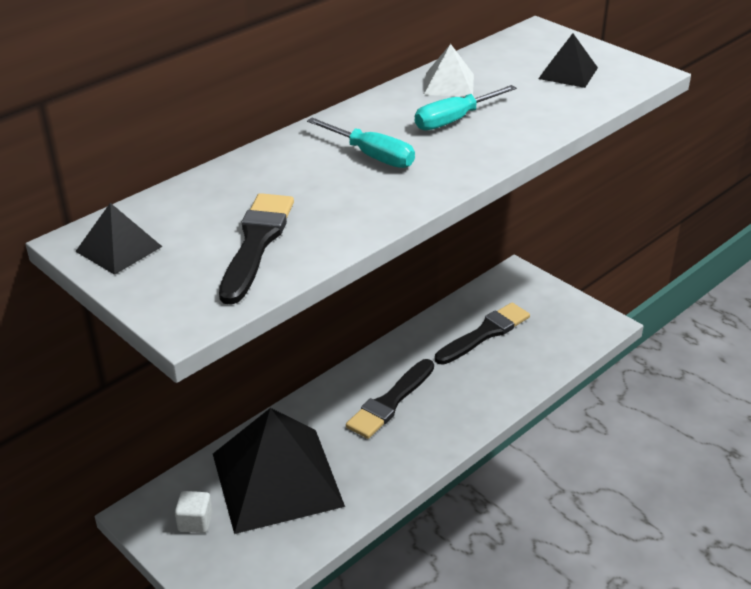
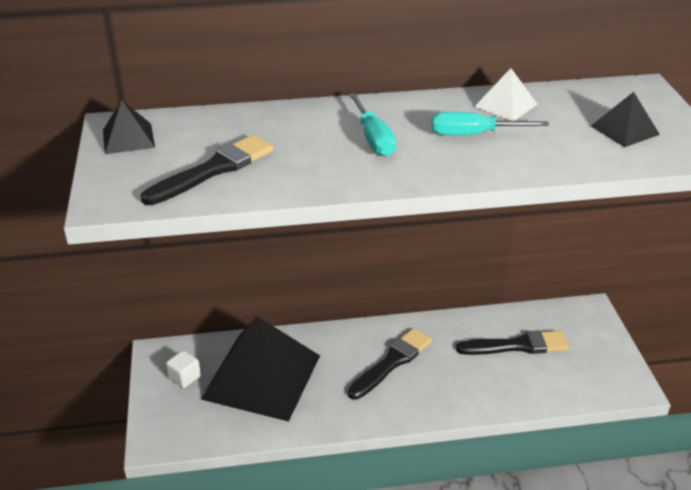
camera: 35 degrees right, 0 degrees up
(390, 402) = (392, 362): black brush -> black brush turned 150 degrees clockwise

